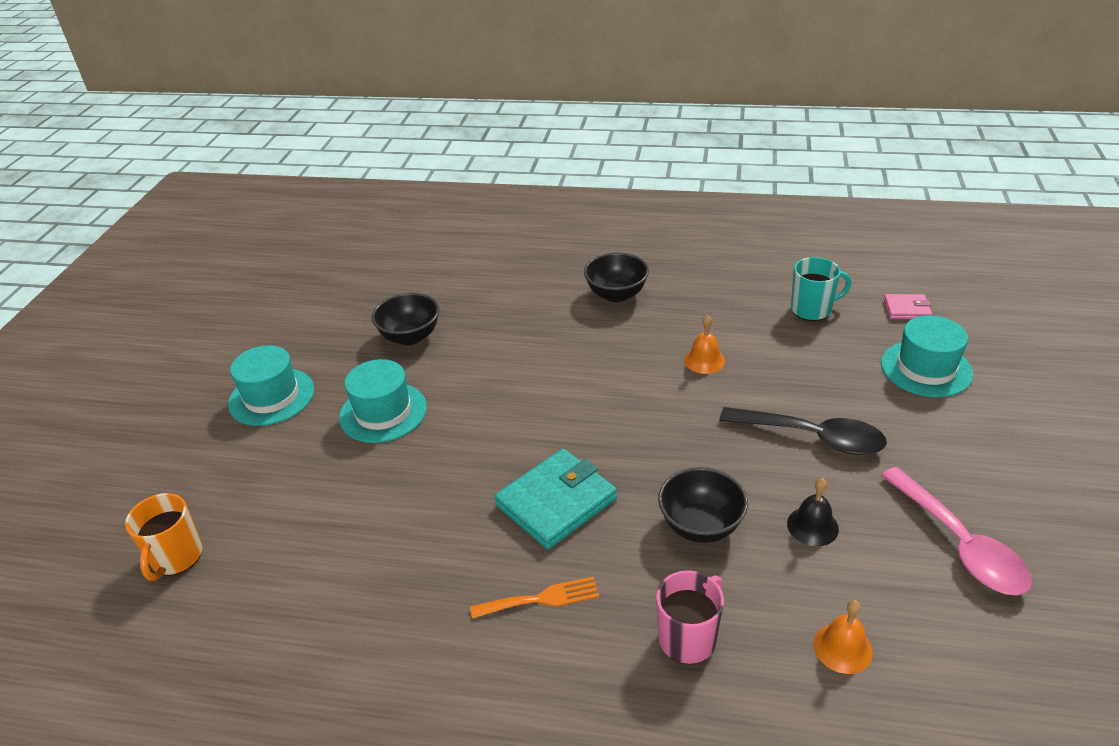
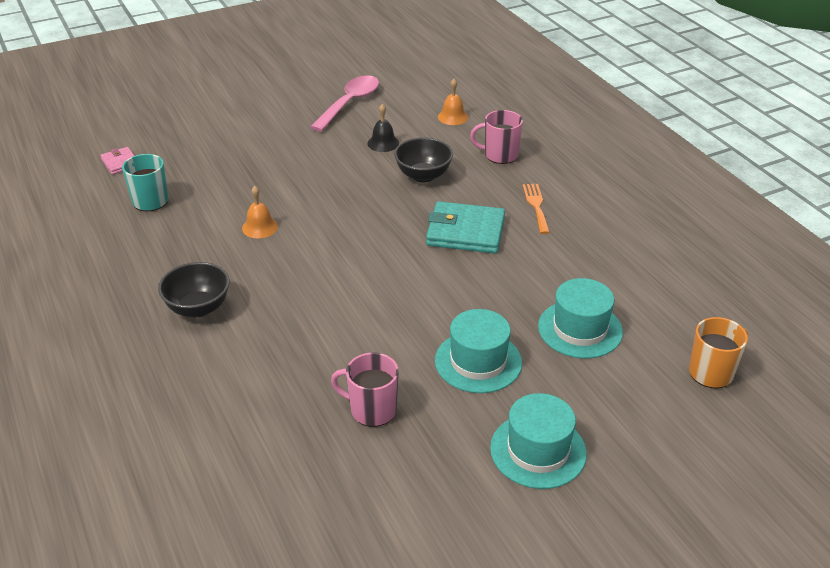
camera: 130 degrees left, 0 degrees up
(410, 337) = (371, 410): black bowl -> pink mug
(541, 599) = (536, 206): orange fork -> orange fork turned 45 degrees clockwise
(812, 437) = (306, 162): black spoon -> none
(926, 368) = (194, 141): turquoise hat -> turquoise hat (580, 329)

